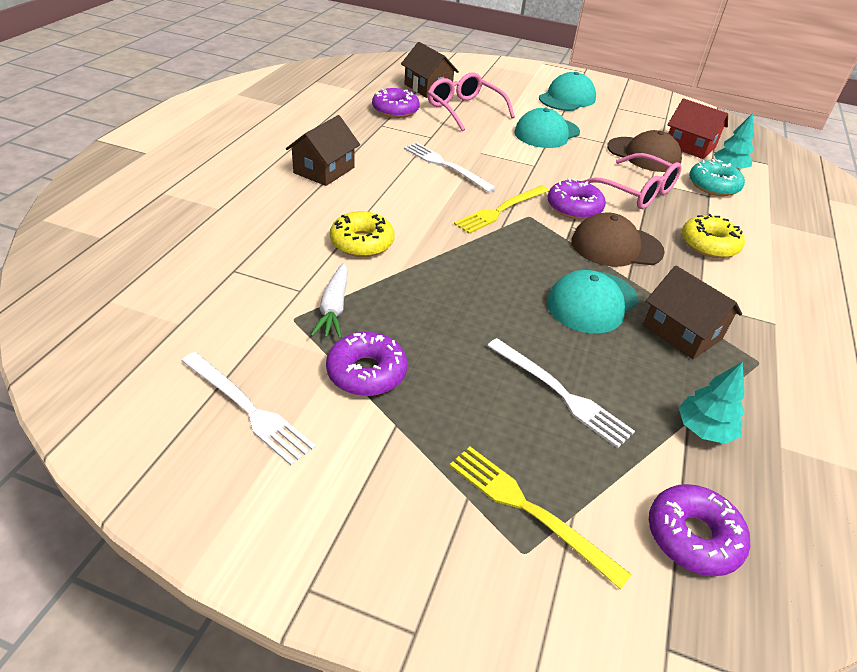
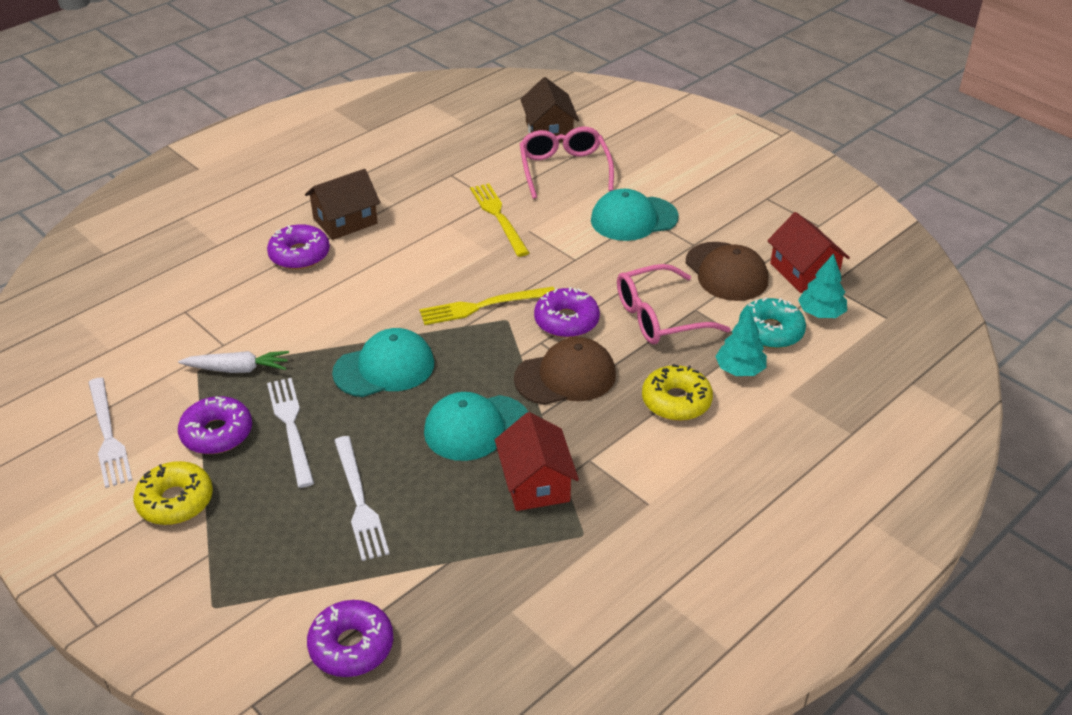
camera: 30 degrees right, 0 degrees up
(334, 308) = (237, 369): white carrot -> white carrot turned 120 degrees counterclockwise
(362, 242) = (314, 310): yellow donut -> yellow donut (175, 501)
(395, 110) = (483, 157): purple donut -> purple donut (299, 255)
(445, 166) = (474, 240): white fork -> white fork (291, 427)
(529, 510) = (244, 580): yellow fork -> yellow fork (498, 217)
(567, 98) = (712, 173): turquoise cap -> turquoise cap (384, 368)
(616, 246) = (565, 377): brown cap -> brown cap turned 135 degrees clockwise
(635, 191) = (660, 317): pink glasses -> pink glasses turned 90 degrees clockwise
(682, 332) = (535, 483): brown house -> red house
(704, 429) = (455, 573): turquoise tree -> turquoise tree (740, 369)

